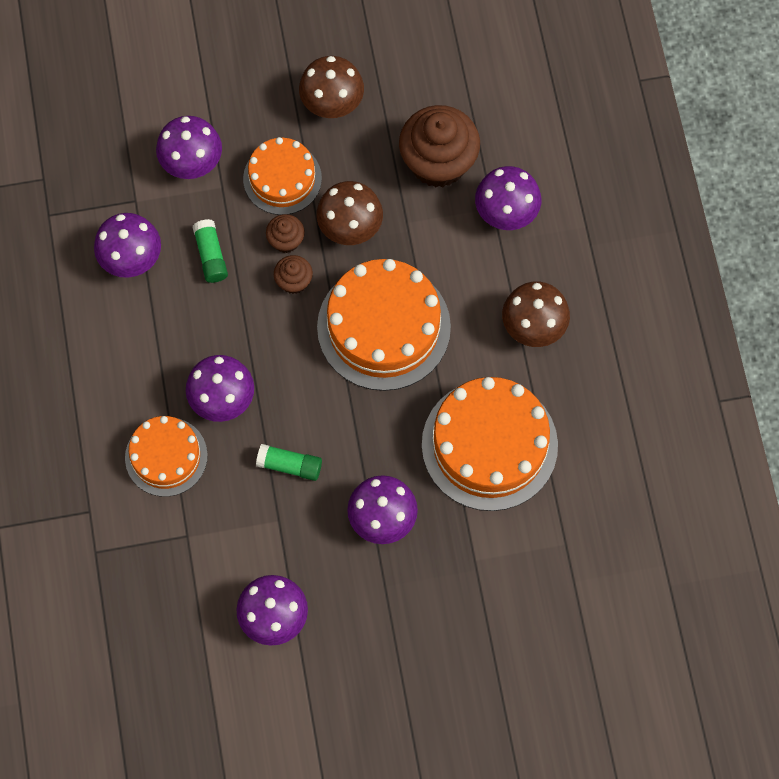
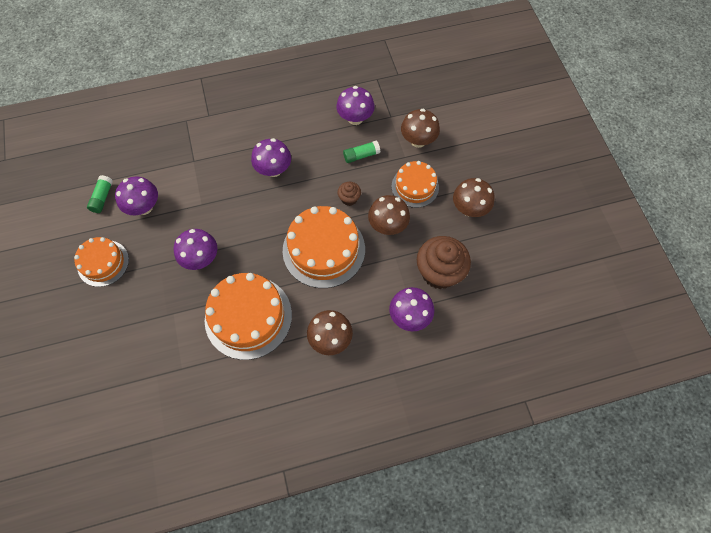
camera: 85 degrees right, 5 degrees down
(166, 456) = (239, 146): orange cake -> orange cake (103, 263)
(192, 163) = (418, 140): purple mushroom -> brown mushroom
(286, 241) = (375, 192): brown cupcake -> none
(290, 465) = (234, 207): green glue stick -> green glue stick (102, 197)

